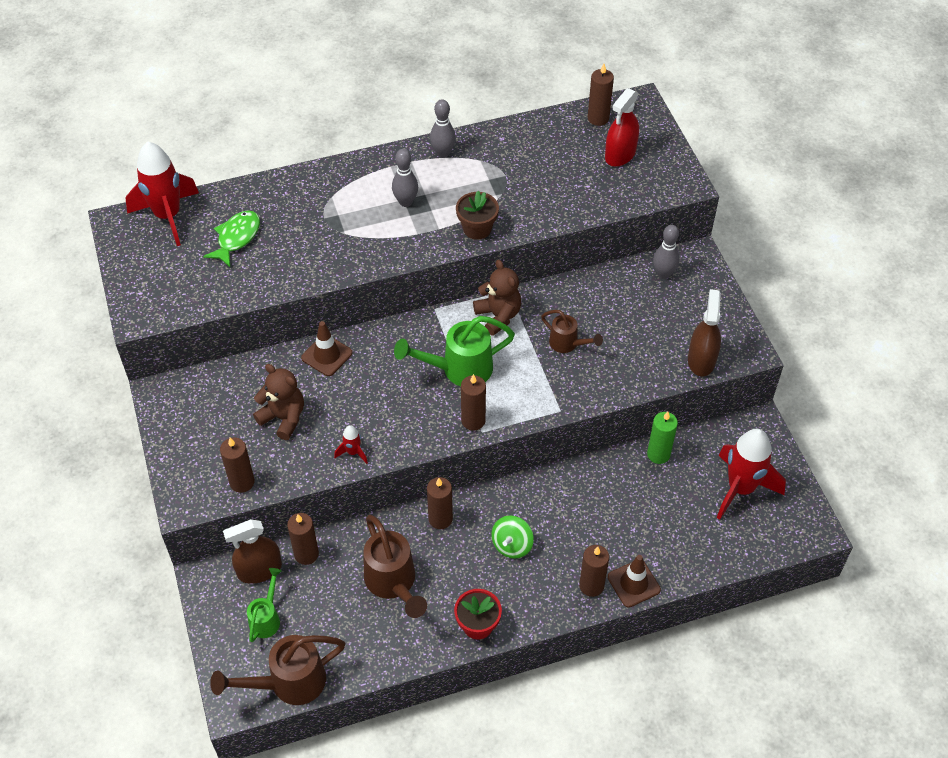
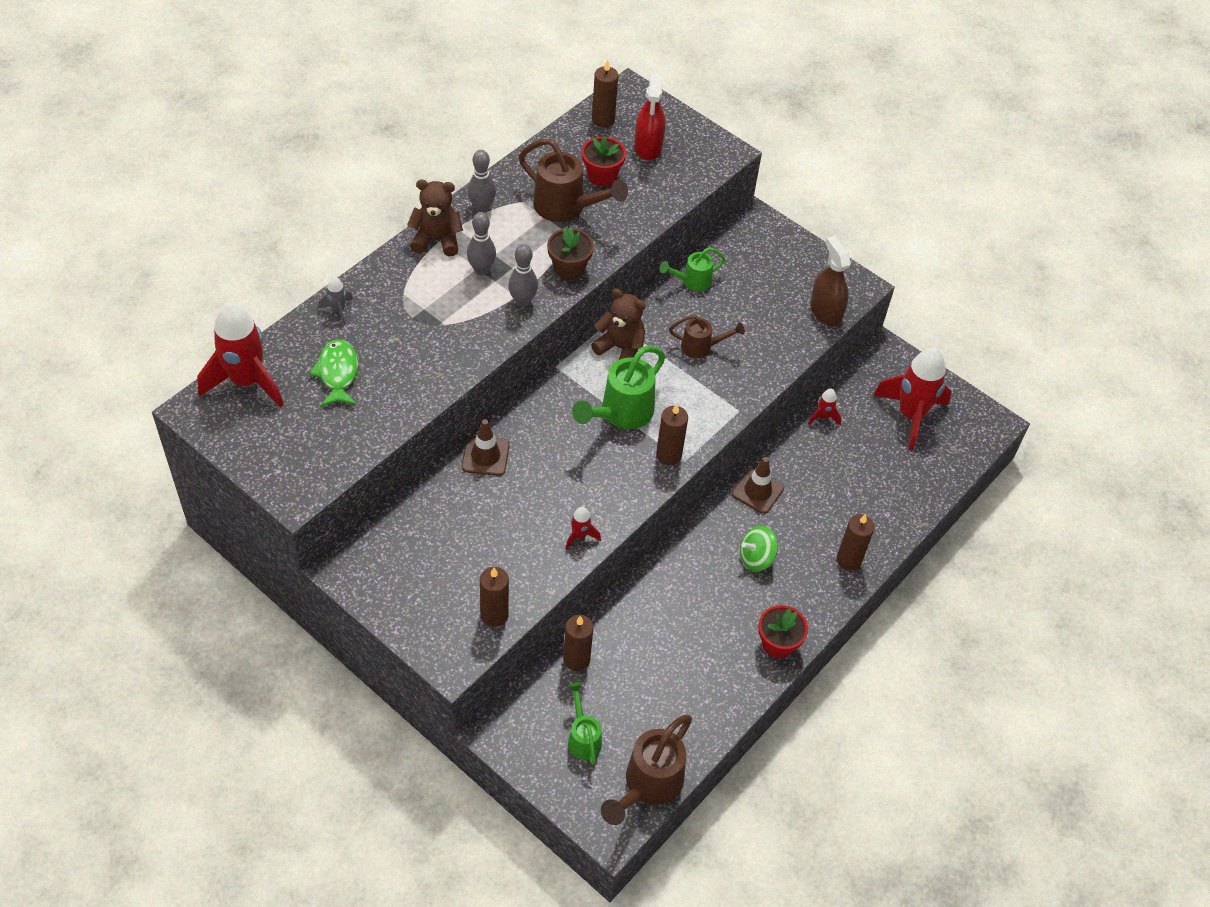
camera: 35 degrees left, 0 degrees up
(259, 570) = (542, 696): brown spray bottle -> none
(273, 190) = (338, 310): none -> grey rocket
(283, 418) = (488, 535): brown teddy bear -> brown teddy bear (437, 240)
(393, 584) = (677, 645): brown watering can -> brown watering can (567, 208)
(440, 519) = (676, 565): brown candle -> none
(512, 545) = (756, 558): green spinning top -> green spinning top turned 75 degrees clockwise
(562, 164) = (602, 175): none -> red flower pot
(600, 286) = (692, 282): none -> green watering can
(634, 583) = (882, 540): brown traffic cone -> brown traffic cone (757, 491)
(658, 454) = (823, 417): green candle -> red rocket
(663, 274) = (739, 247): grey bowling pin -> grey bowling pin (522, 301)

